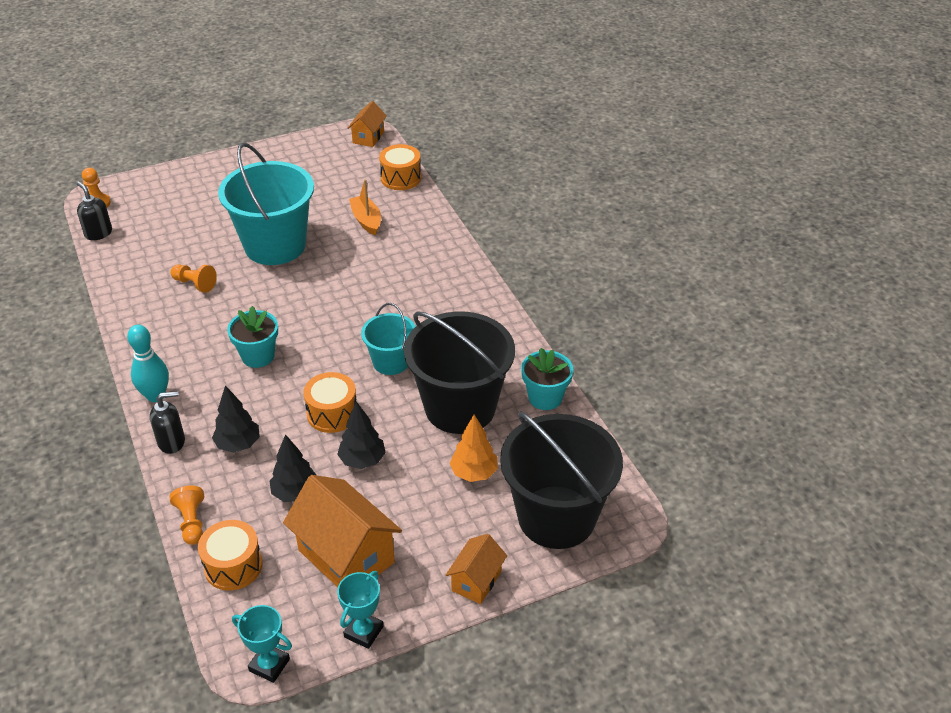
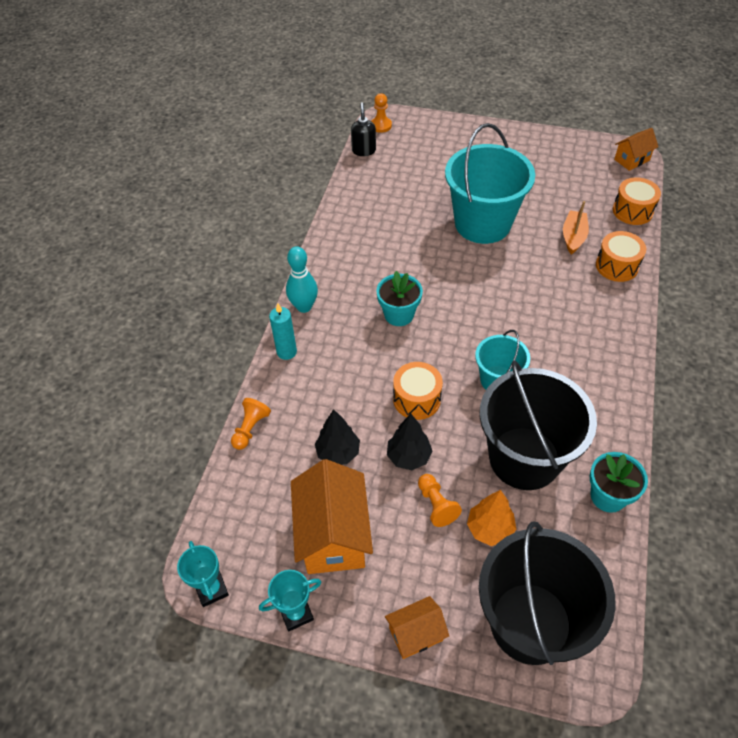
camera: 40 degrees right, 10 degrees up
(172, 442) = (286, 352): black soap dispenser -> turquoise candle
(195, 284) = (399, 227): orange pawn -> orange pawn (436, 505)
(233, 566) = (250, 485): orange drum -> orange drum (617, 266)
(238, 444) = (329, 383): black tree -> none

